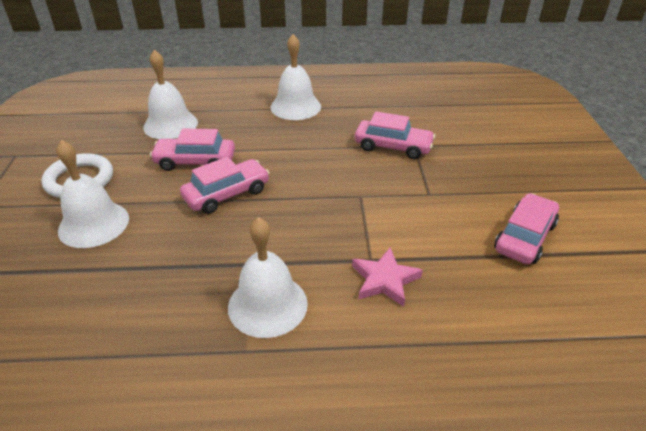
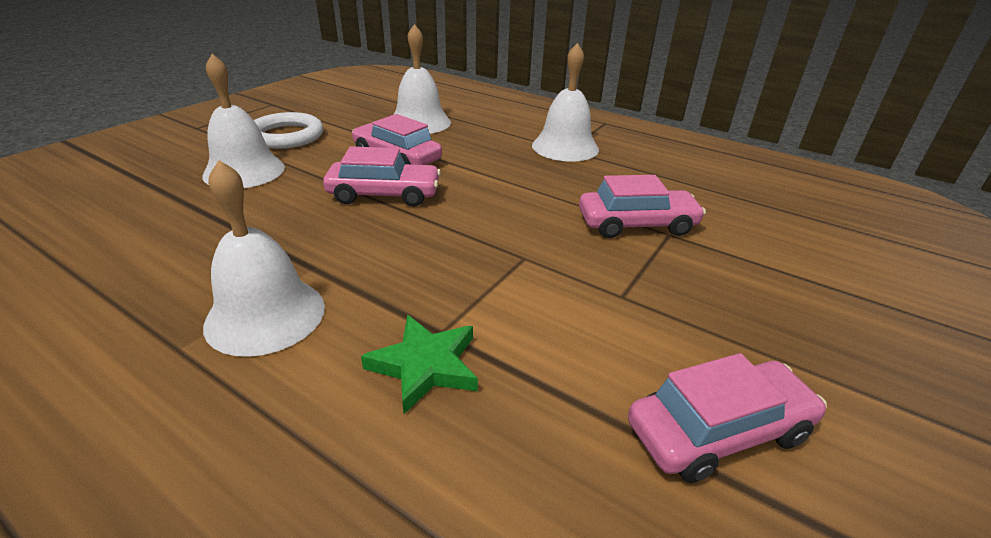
camera: 35 degrees right, 5 degrees down
(385, 280) = (425, 366): pink star -> green star
(393, 147) = (636, 224): pink car -> pink car turned 60 degrees counterclockwise

